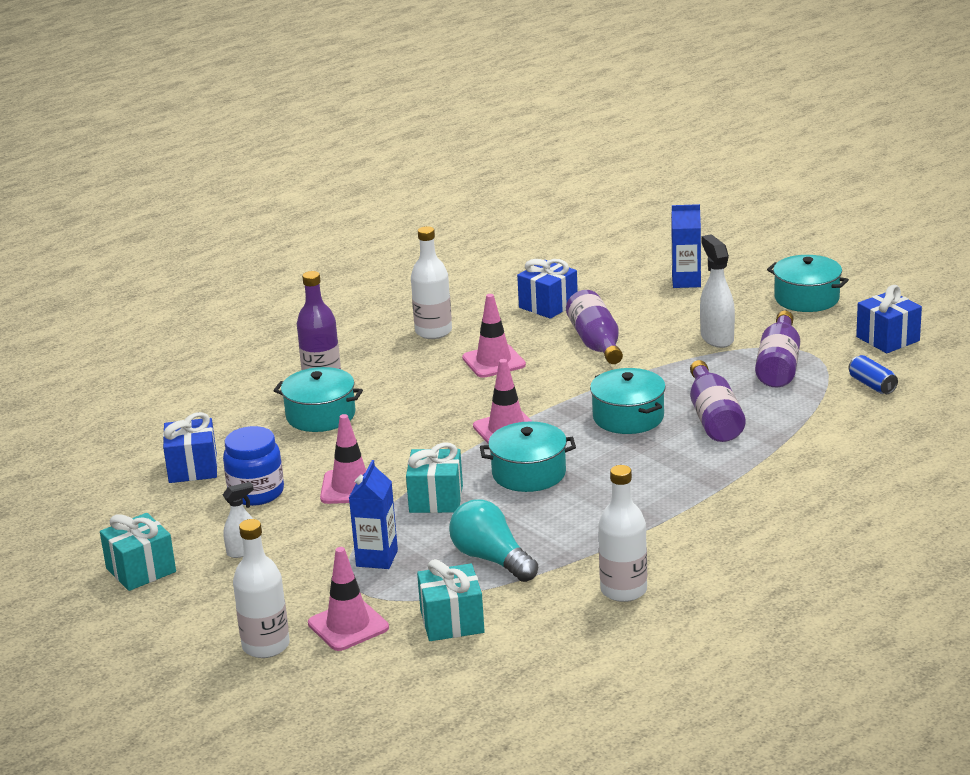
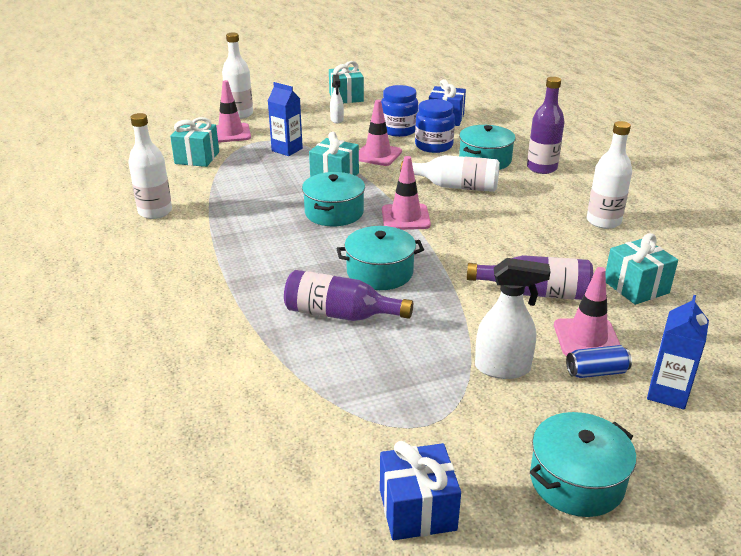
camera: 110 degrees right, 5 degrees up
(296, 456) = (433, 146): none -> blue jar
(408, 418) = (455, 186): none -> white bottle
(491, 559) = (244, 180): turquoise light bulb -> none
(493, 361) = (528, 235): pink traffic cone -> pink traffic cone (587, 338)
(548, 305) = (636, 287): blue gift -> turquoise gift
(779, 365) = (412, 390): purple bottle -> none
(872, 385) = (315, 443): blue can -> blue can (596, 372)

